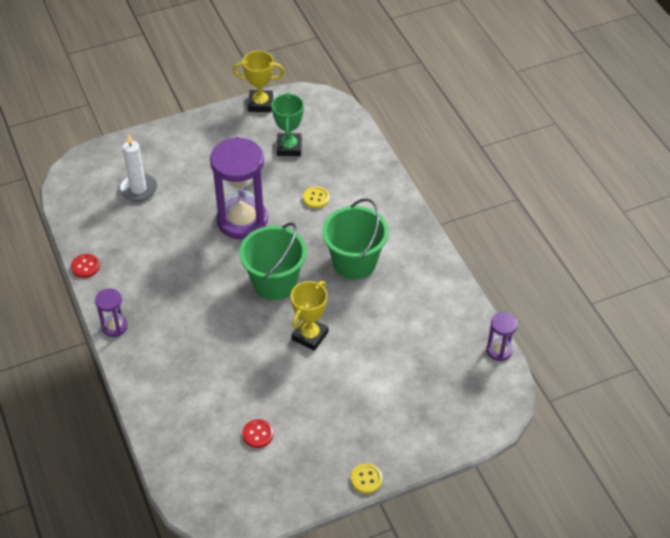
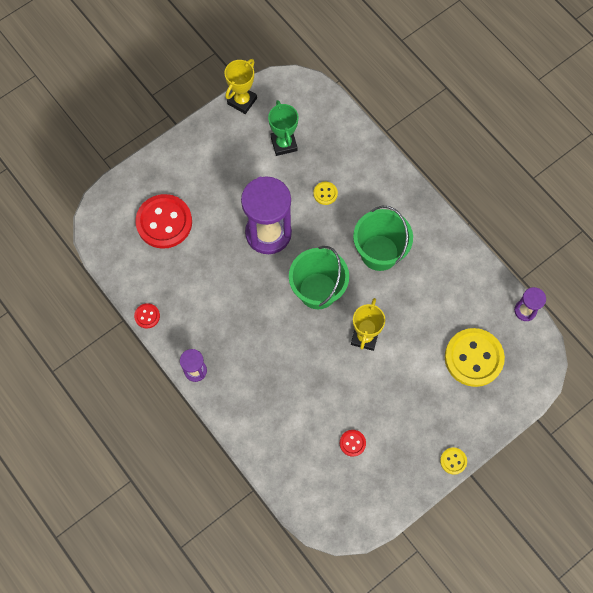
camera: 15 degrees left, 20 degrees up
(138, 189) = (164, 222): white candle -> red button
(260, 104) = (242, 101): yellow trophy -> yellow trophy turned 45 degrees counterclockwise
(425, 383) = (473, 358): none -> yellow button

